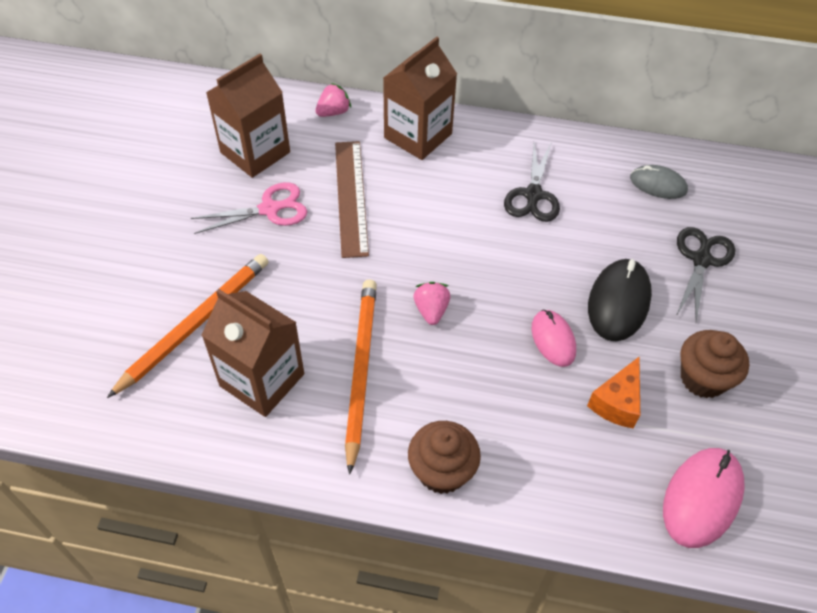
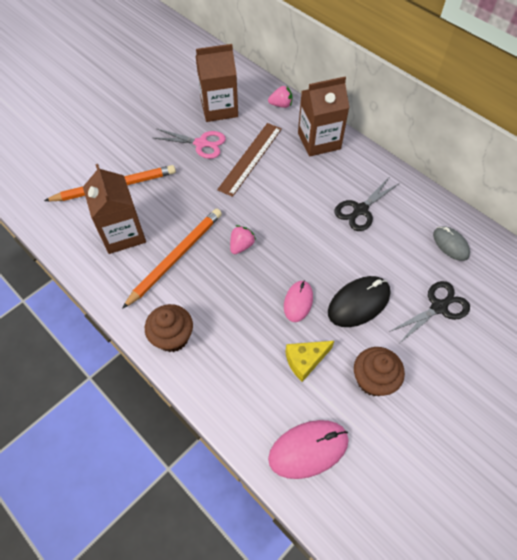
camera: 35 degrees right, 5 degrees up
(617, 402) = (305, 361): orange cheese -> yellow cheese

